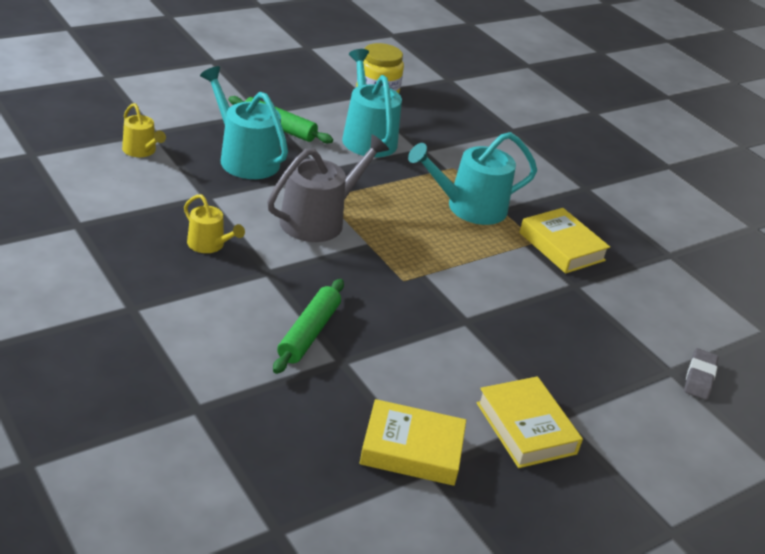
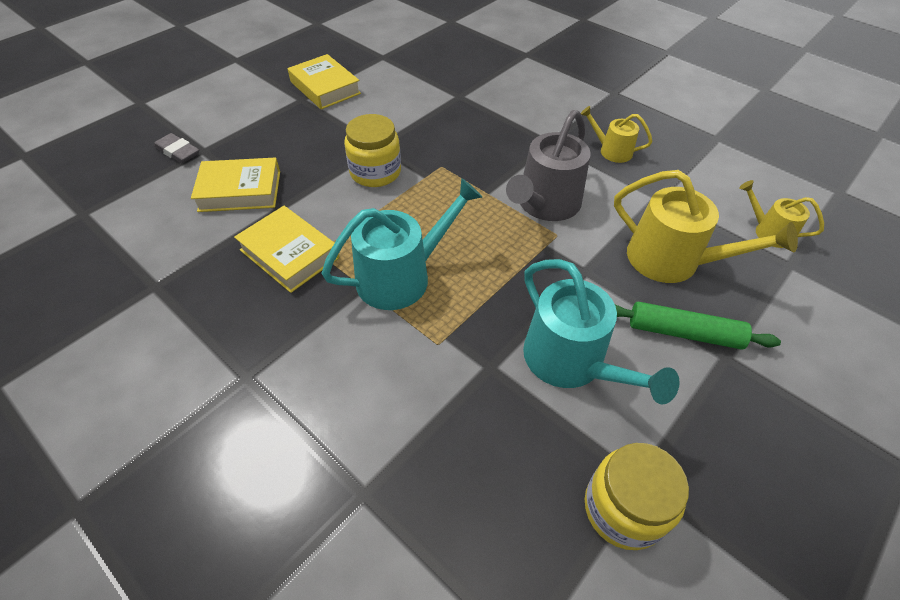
camera: 170 degrees right, 15 degrees up
(244, 158) = (672, 260): turquoise watering can -> yellow watering can
(308, 333) = (491, 107): green rolling pin -> none
(412, 449) = (396, 62): yellow book -> yellow book (240, 191)
(475, 293) = (375, 172): none -> yellow jar
(699, 377) = (178, 152): grey eraser -> grey eraser turned 60 degrees counterclockwise

